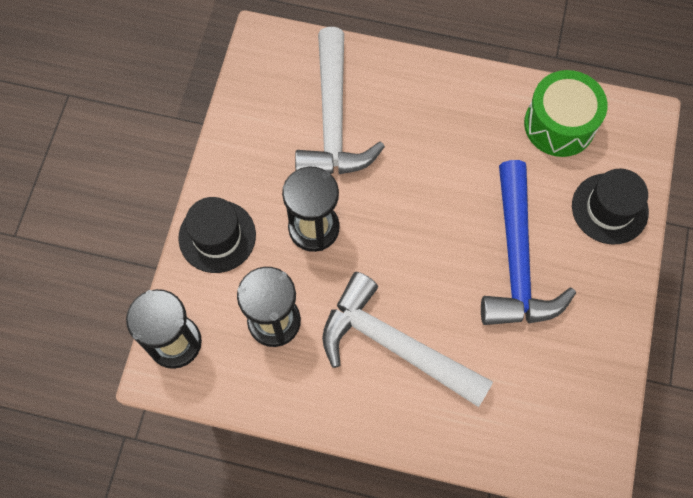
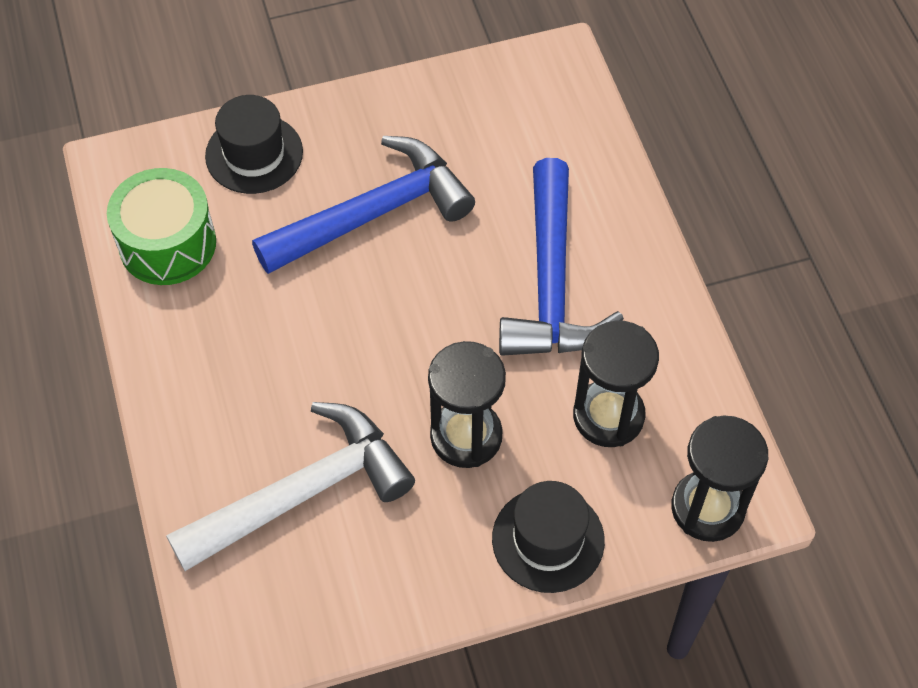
camera: 120 degrees left, 10 degrees down
(394, 345) = (551, 283): white hammer -> blue hammer

